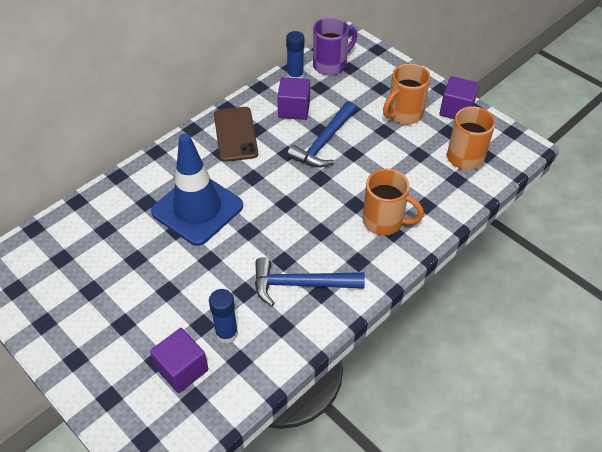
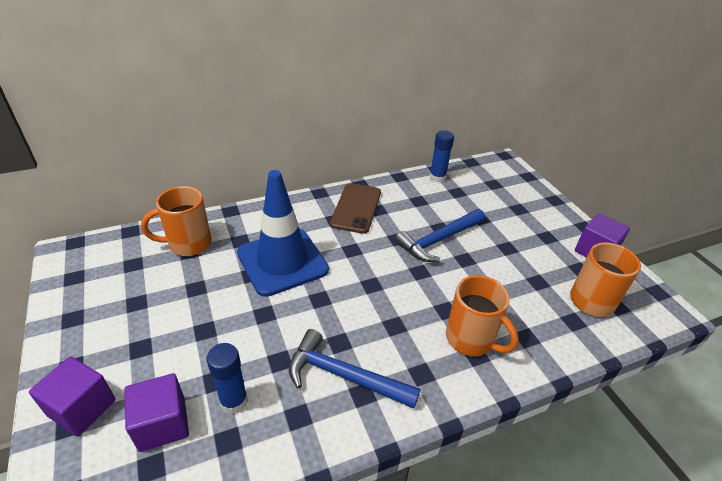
camera: 20 degrees right, 10 degrees down
(294, 109) = (423, 203): purple cube -> purple cube (82, 408)
(331, 65) = (476, 177): purple mug -> none
(404, 114) = (534, 239): orange mug -> orange mug (188, 244)

